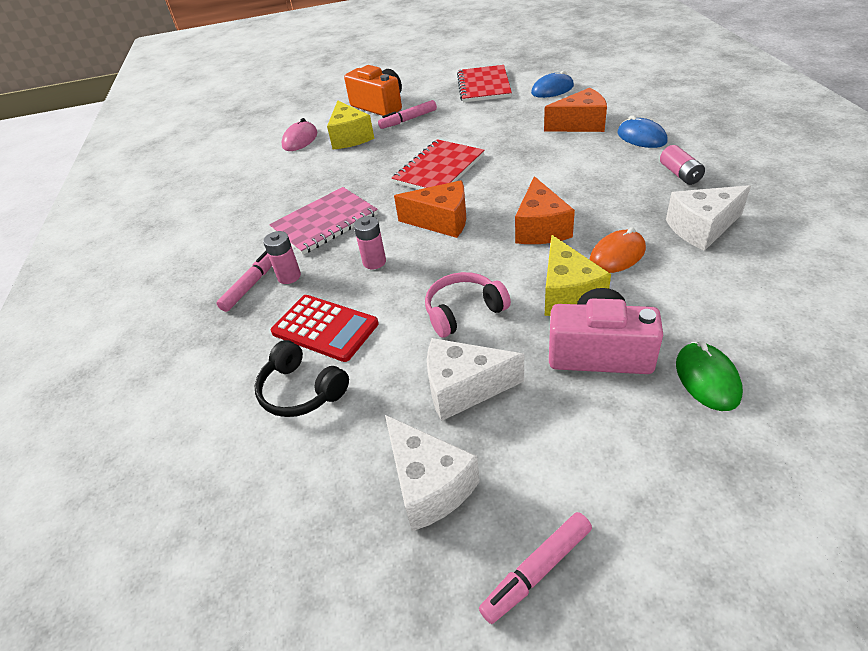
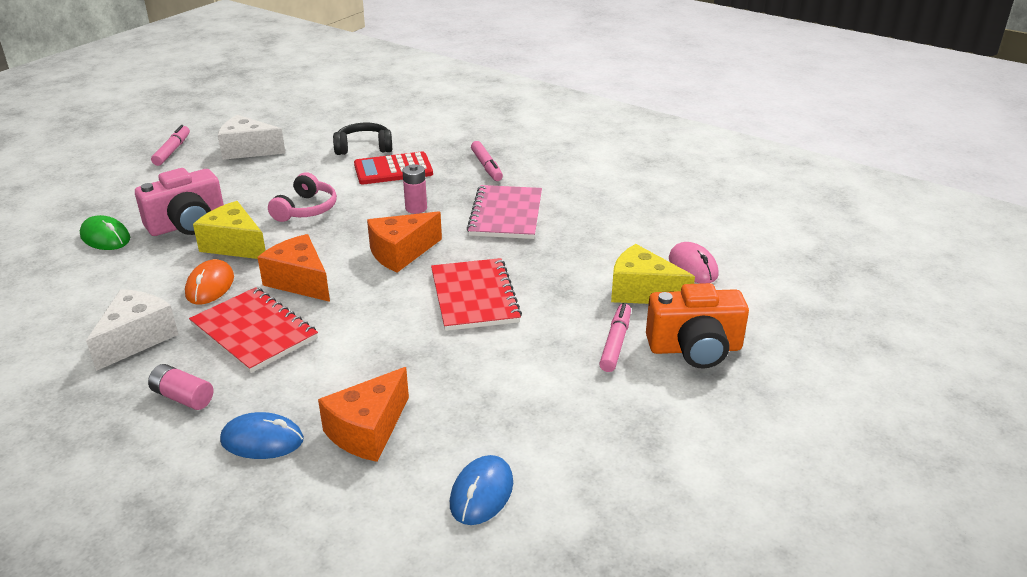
camera: 130 degrees right, 10 degrees down
(289, 276) = (467, 179): pink battery -> none
(464, 388) = (265, 181): white cheese -> none
(483, 86) = (606, 454): red notebook -> red notebook (254, 332)

